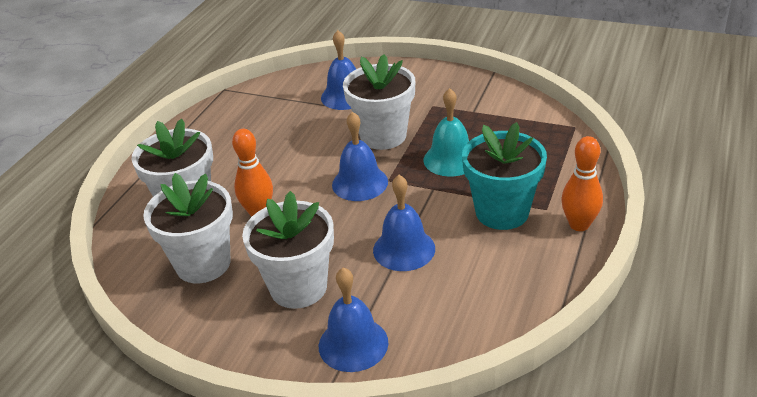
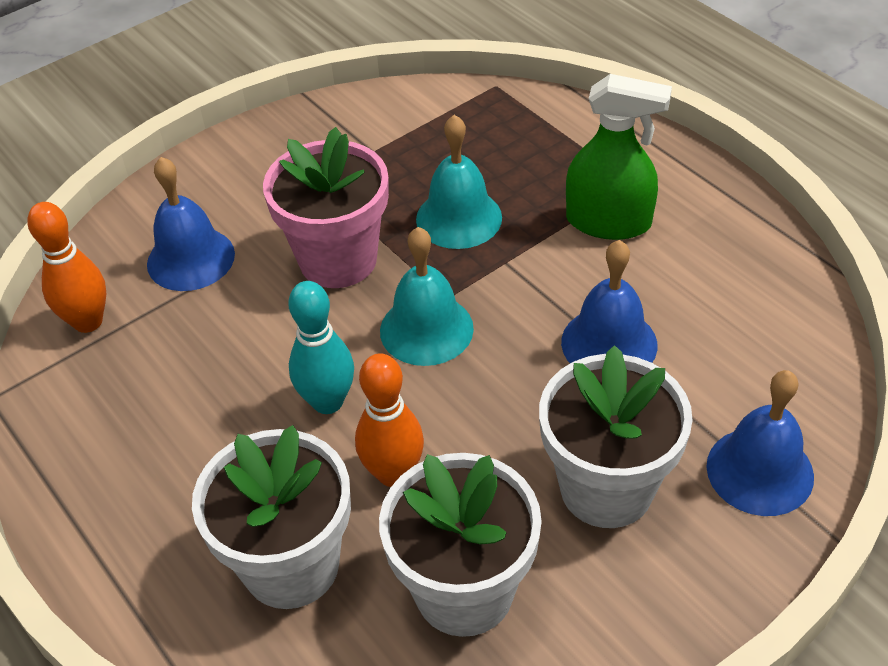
camera: 60 degrees left, 10 degrees up
(288, 174) = (327, 402): none -> turquoise bowling pin
(360, 183) = (426, 329): blue bell -> turquoise bell
(383, 136) = (338, 260): white flower pot -> pink flower pot
(502, 212) = (608, 222): turquoise flower pot -> green spray bottle
(579, 225) = (683, 171): orange bowling pin -> orange bowling pin (88, 322)

